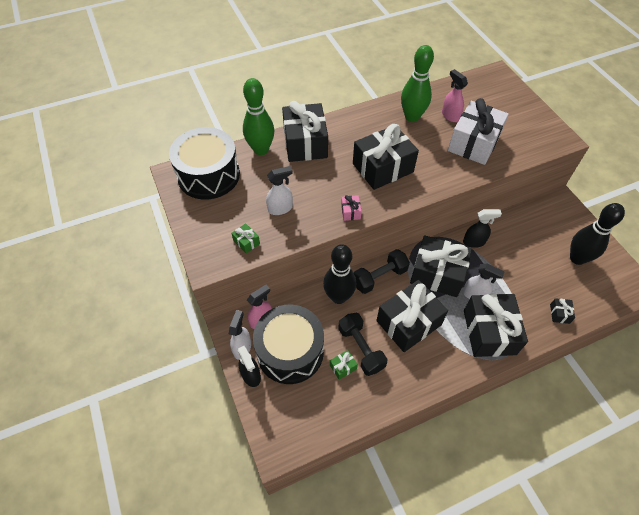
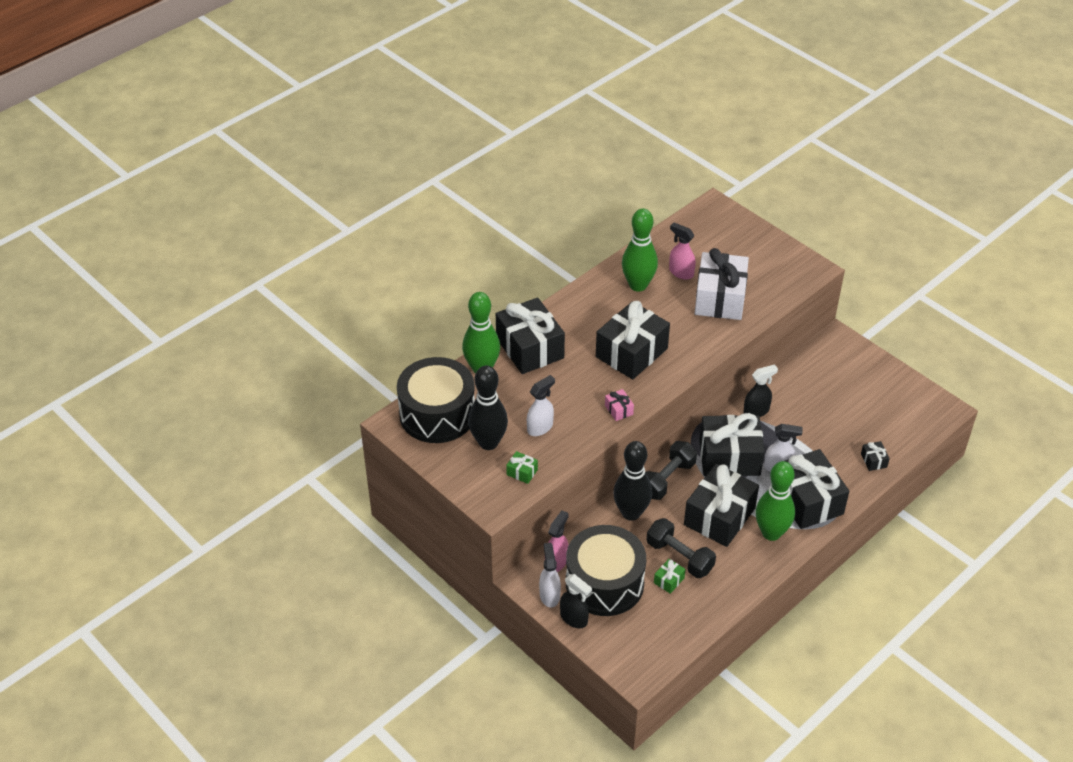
camera: 20 degrees left, 10 degrees down
(446, 352) = (771, 533): none -> green bowling pin
(577, 258) = (873, 397): black bowling pin -> black bowling pin (488, 443)

